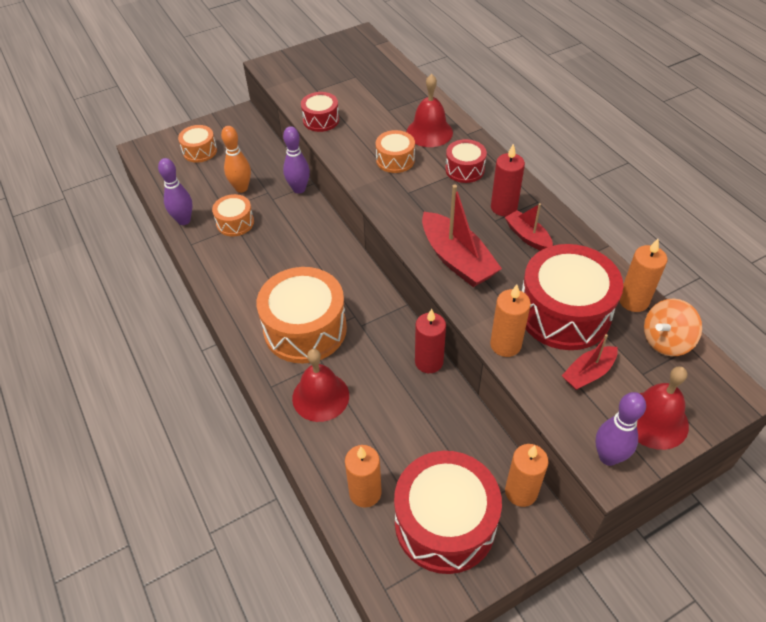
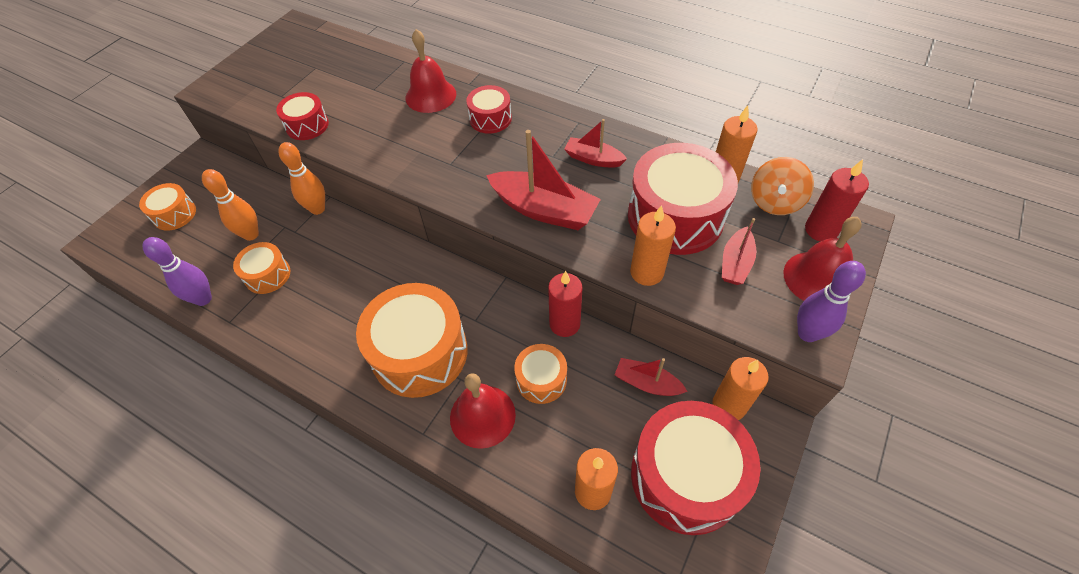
camera: 30 degrees left, 5 degrees up
(299, 189) = (317, 209): purple bowling pin -> orange bowling pin
(395, 160) = (415, 136): orange drum -> orange drum (541, 379)
(464, 439) = (647, 383): none -> red boat
(503, 207) = (552, 140): red candle -> red candle (821, 230)

